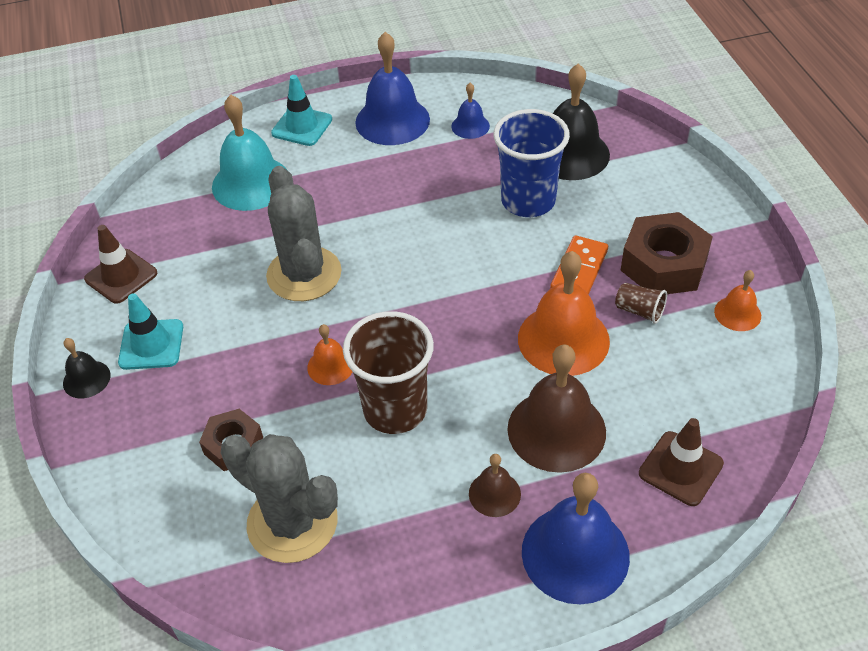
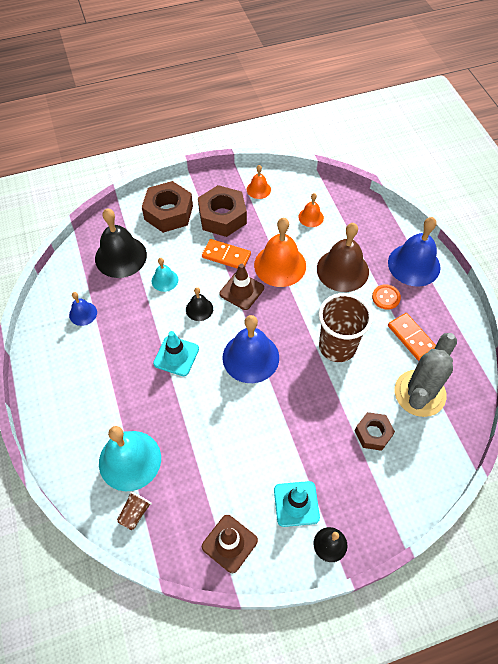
camera: 95 degrees left, 10 degrees up
(302, 126) = (65, 430): turquoise traffic cone -> turquoise traffic cone (176, 356)
(304, 274) = (228, 409): grey cactus -> none
(330, 366) = (307, 384): orange bell -> orange bell (311, 217)
(392, 120) = (68, 364): blue bell -> blue bell (250, 357)
(405, 525) = (411, 337): none -> orange domino
(475, 240) = (199, 309): none -> black bell
(494, 494) = (386, 297): brown bell -> orange button
(528, 201) = (164, 280): blue cup -> turquoise bell
(639, 311) = (258, 230): brown cup -> brown cup (135, 513)
(663, 200) = (168, 212): none -> brown nut
(680, 468) = (359, 221): brown traffic cone -> brown traffic cone (241, 291)

